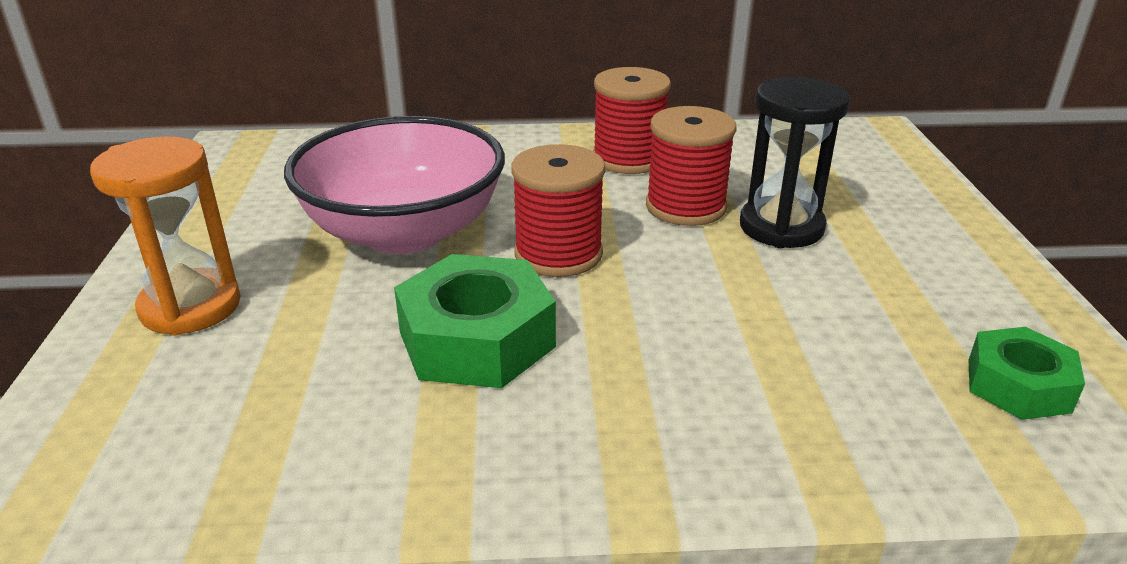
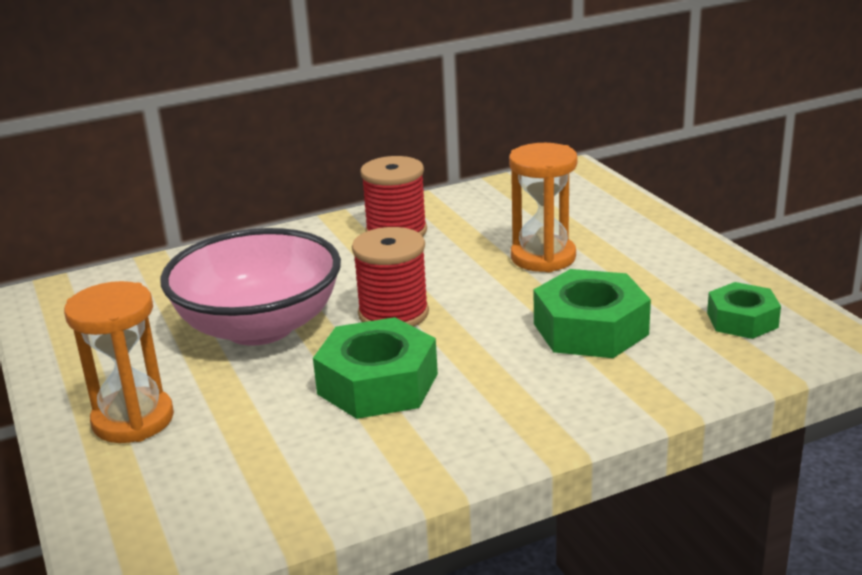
camera: 20 degrees left, 5 degrees down
(686, 207) = (465, 258): red spool -> none
(781, 227) = (543, 257): black hourglass -> orange hourglass
(789, 339) = (590, 329): none -> green nut

